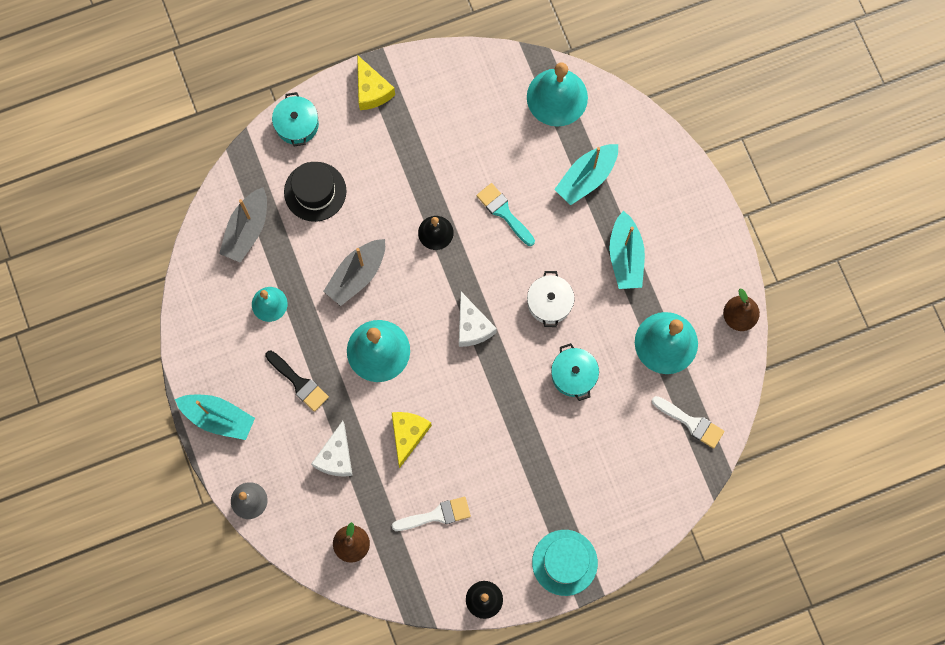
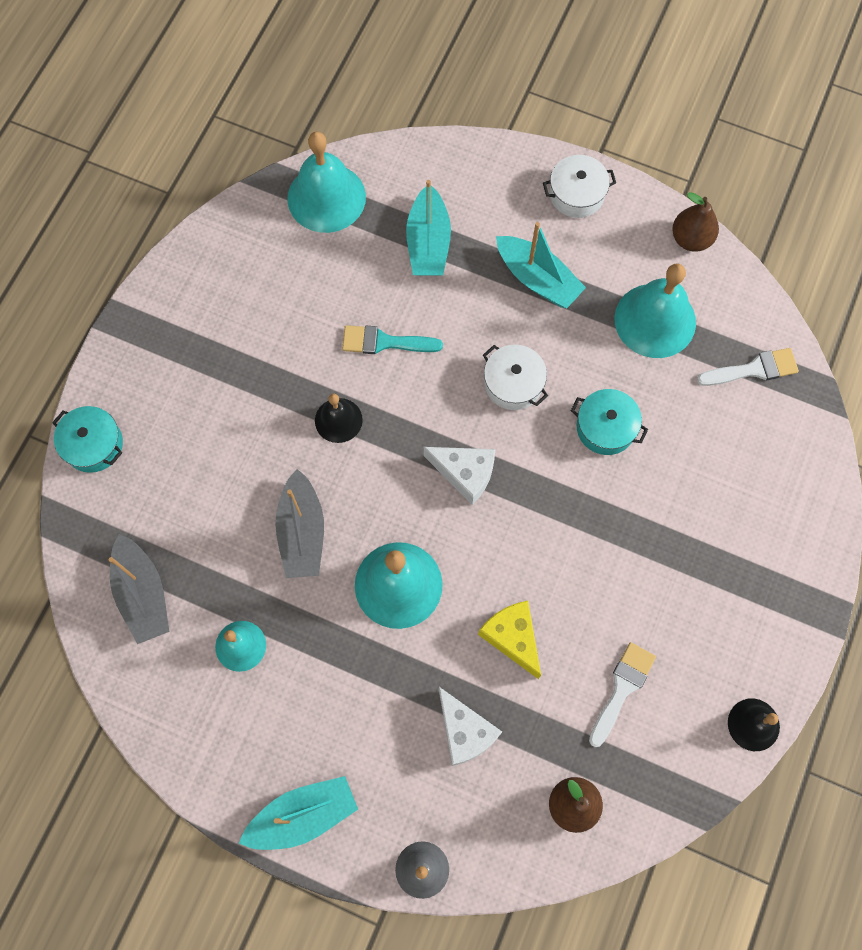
camera: 45 degrees left, 5 degrees down
(298, 382) = (350, 695): black brush -> none
(315, 191) = (177, 491): black hat -> none
(372, 90) = (139, 346): yellow cheese -> none
(564, 562) = (786, 610): turquoise hat -> none
(701, 228) = (576, 194): none -> white pot

